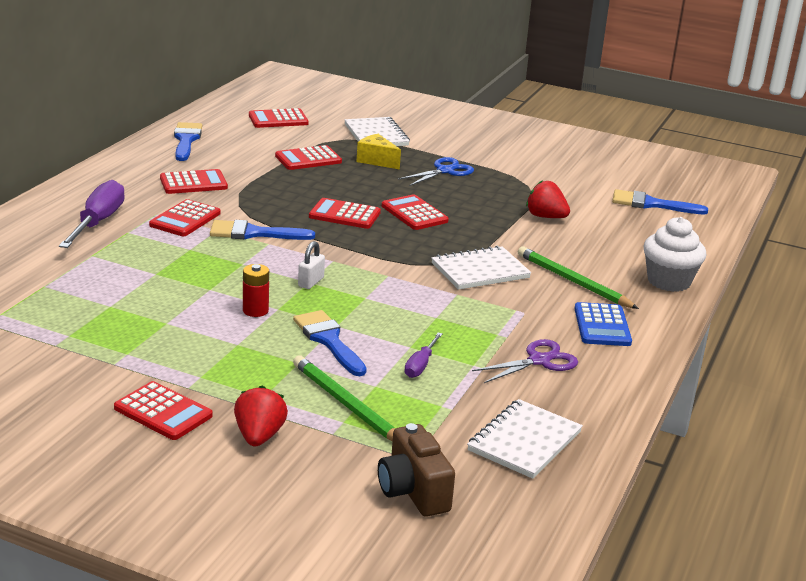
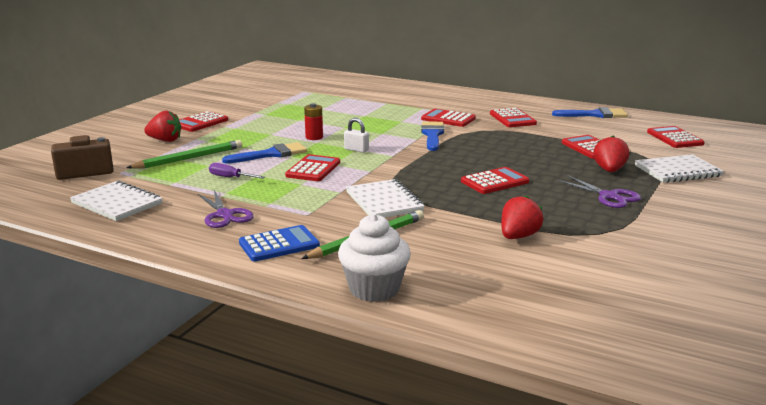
camera: 95 degrees right, 5 degrees down
(98, 222) = (434, 102): purple screwdriver -> none
(344, 215) = (479, 159): red calculator -> red calculator (313, 169)
(376, 161) = (609, 170): yellow cheese -> red strawberry
(445, 171) = (609, 196): blue scissors -> purple scissors
(602, 326) = (279, 244): blue calculator -> blue calculator turned 150 degrees clockwise
(651, 204) = (596, 304): blue brush -> none

